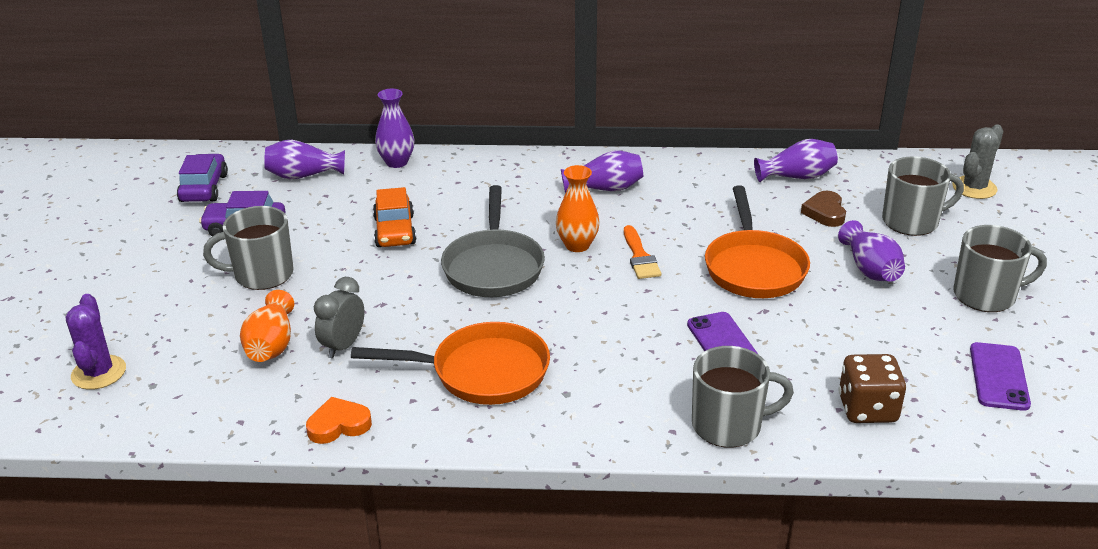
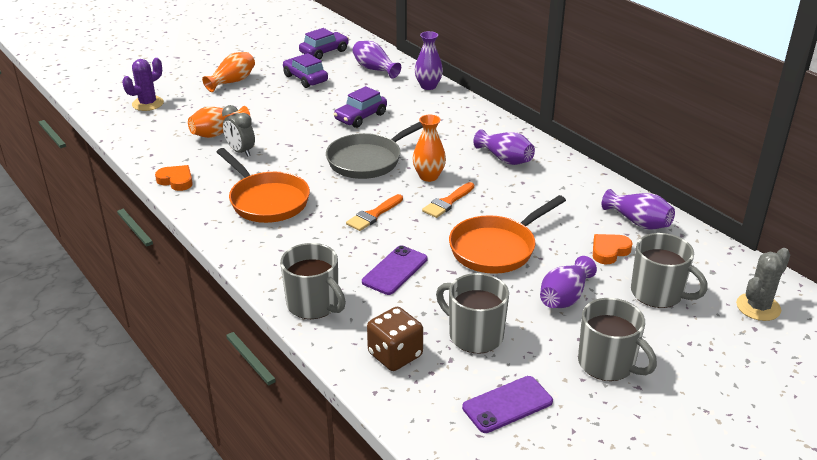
camera: 50 degrees right, 0 degrees up
(159, 282) = (232, 82): none -> orange vase
(262, 274) = (272, 102): grey mug -> grey mug (474, 335)
(343, 346) = (240, 151): grey clock -> grey clock turned 120 degrees counterclockwise
(395, 231) = (361, 117): orange car -> purple car
(606, 312) = (373, 215): none -> orange brush
(825, 212) = (609, 251): brown heart -> orange heart
(974, 188) = (758, 307): grey cactus -> grey cactus turned 45 degrees counterclockwise

